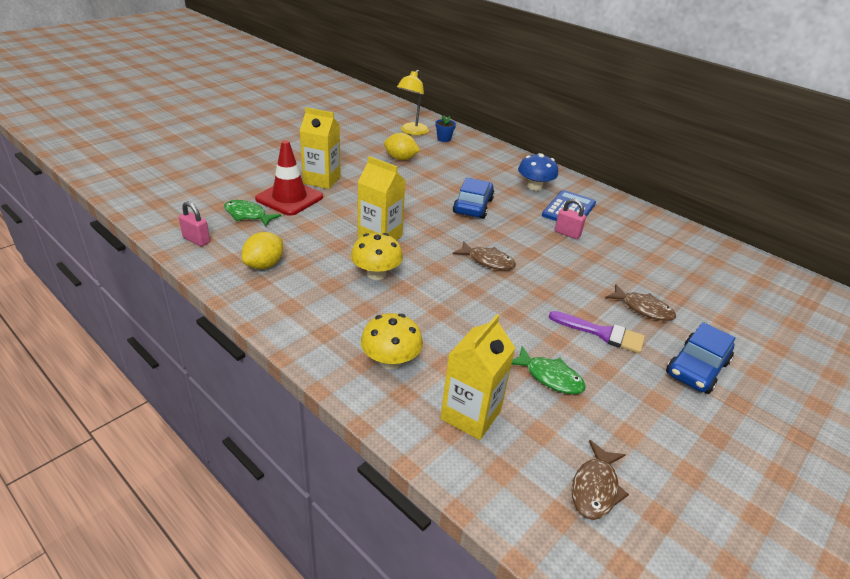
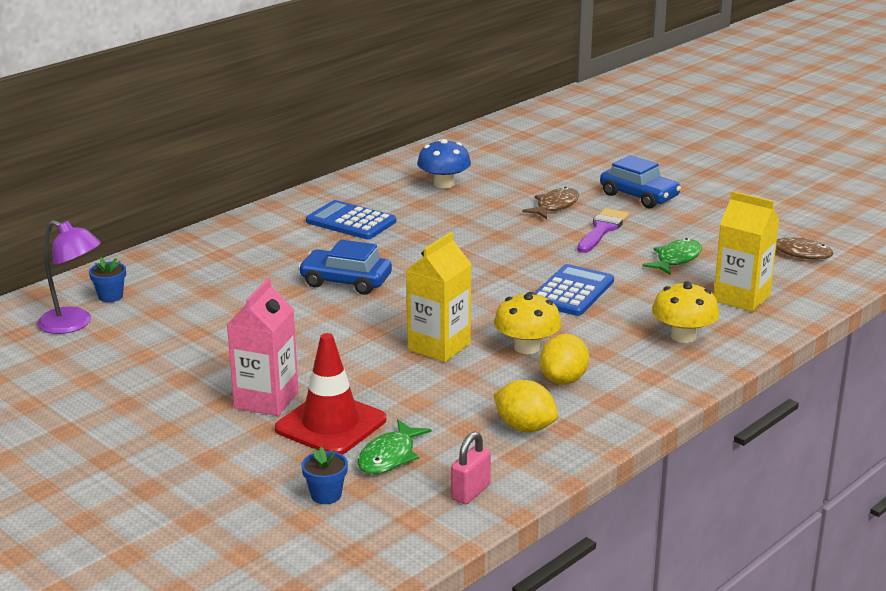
camera: 85 degrees left, 10 degrees down
(216, 196) = (326, 495): none -> blue flower pot
(322, 180) = (266, 400): yellow carton -> pink carton
(400, 158) = (187, 334): yellow lemon -> yellow lemon (563, 380)
(411, 132) = (74, 324): yellow lamp -> purple lamp
(470, 303) = (572, 292): none -> blue calculator
(487, 261) = (483, 278): brown fish -> none
(534, 187) = (286, 237): blue mushroom -> blue mushroom (444, 184)
(567, 233) = (411, 228): pink padlock -> none

